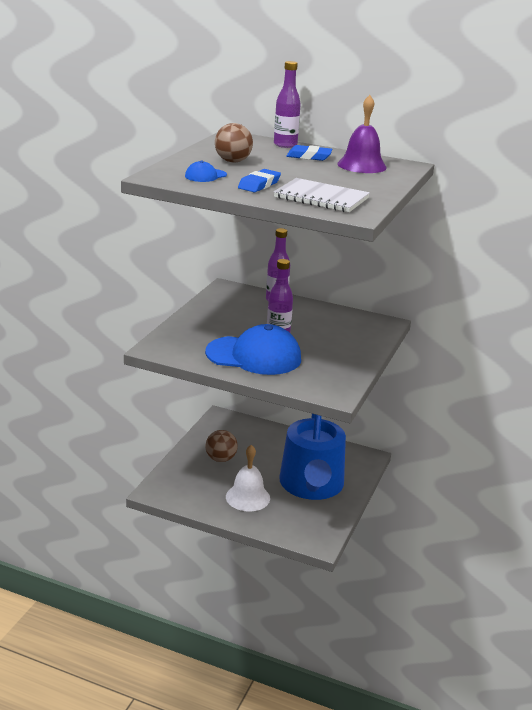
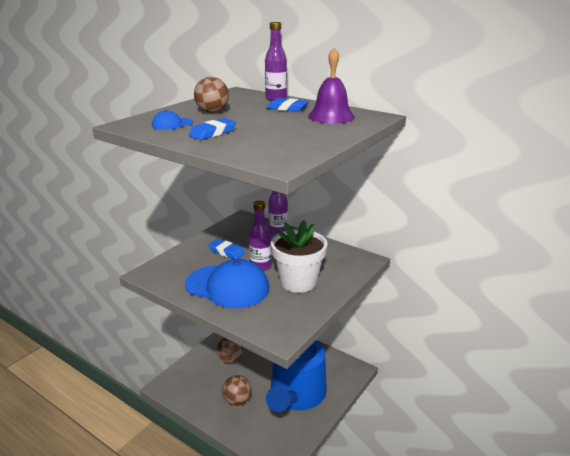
camera: 15 degrees right, 0 degrees up
(230, 323) = (226, 252): none -> blue eraser
(248, 497) = (237, 400): white bell -> brown ball
(321, 198) = (260, 147): white notebook -> none
(327, 347) = (298, 282): none -> white flower pot

